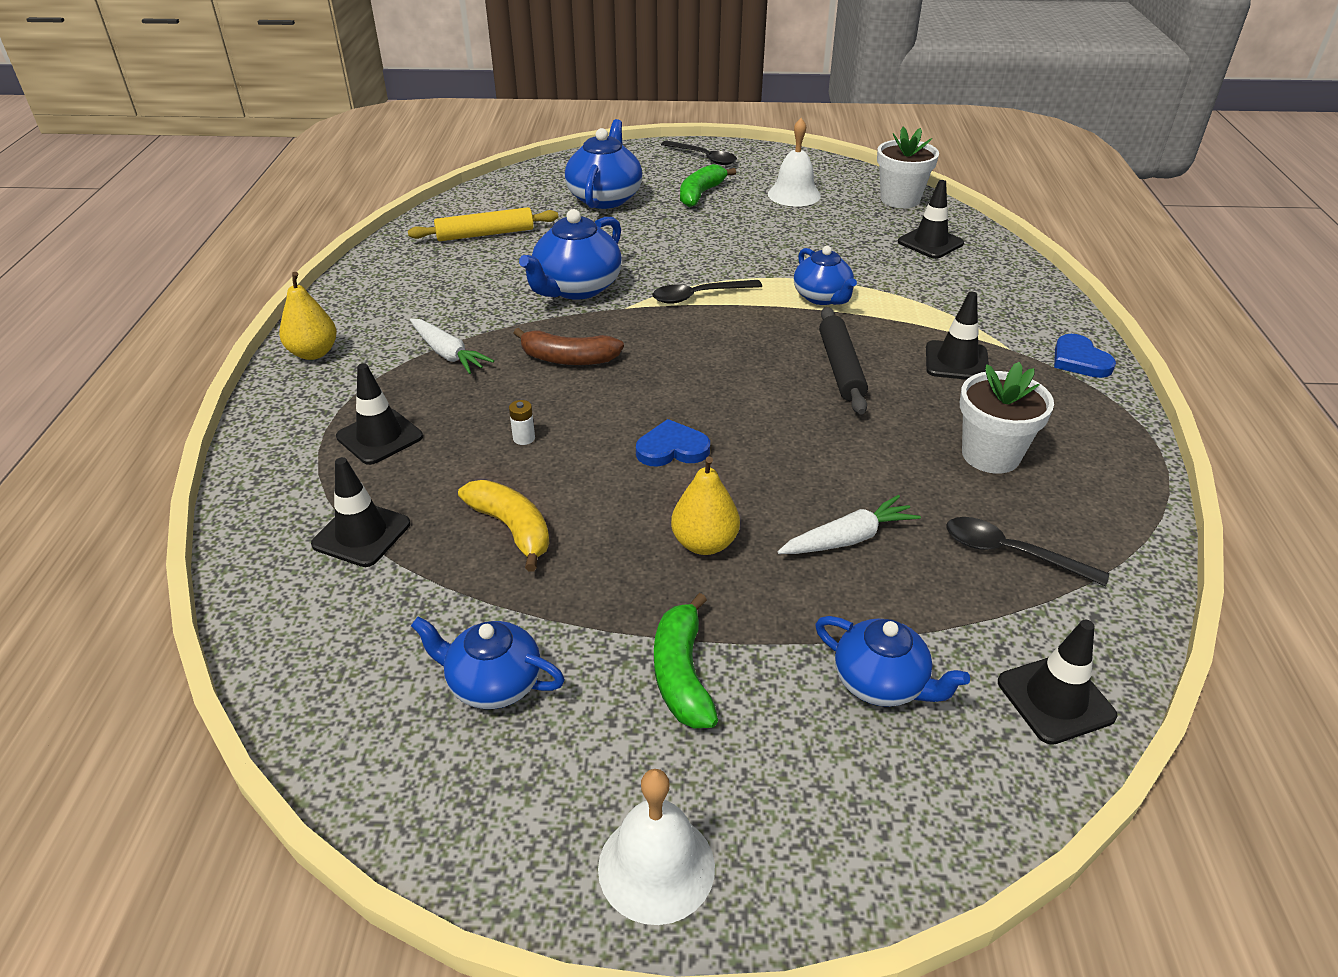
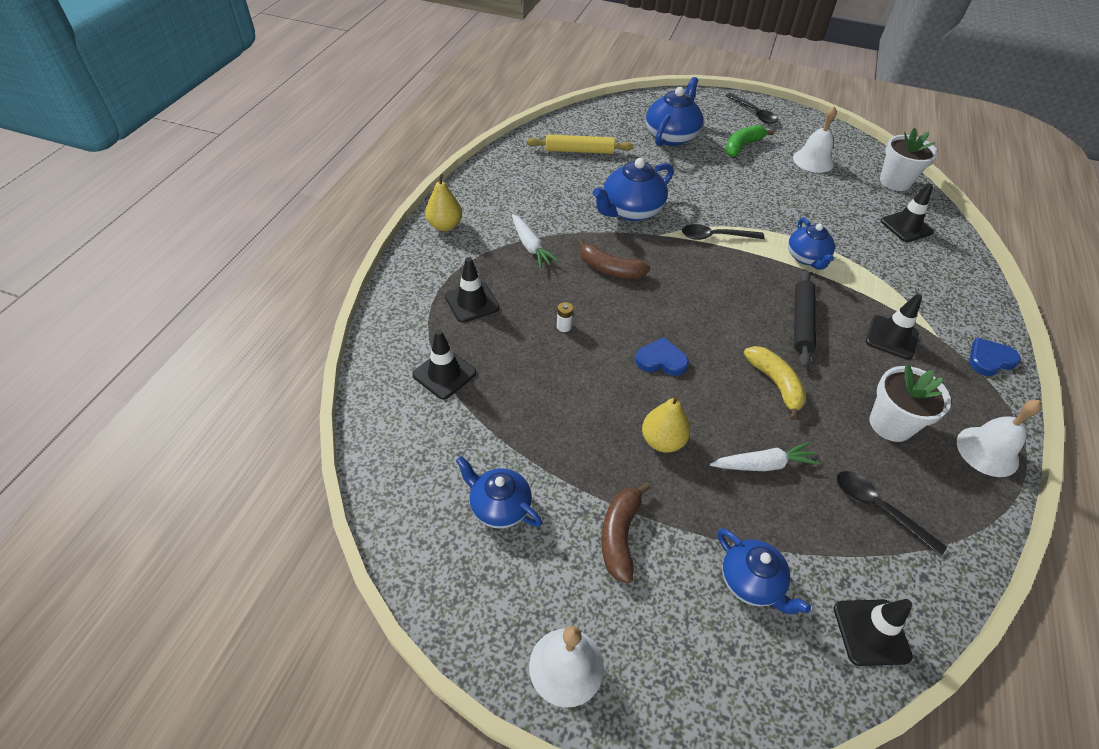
camera: 15 degrees right, 10 degrees up
(512, 529) = (539, 395): yellow banana -> yellow banana (775, 384)
(682, 674) = (620, 535): green banana -> brown banana
(1079, 360) = (990, 359): blue heart -> blue heart turned 75 degrees clockwise
(1115, 458) = (987, 451): none -> white bell

